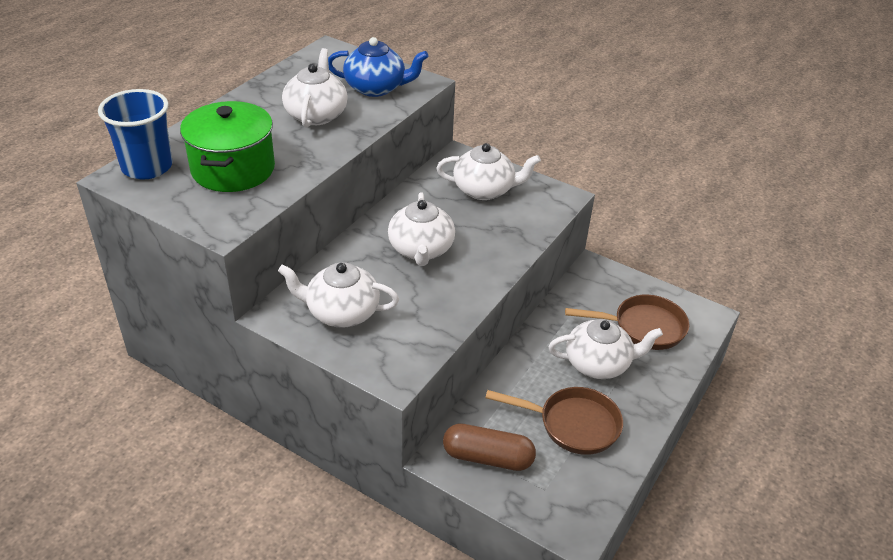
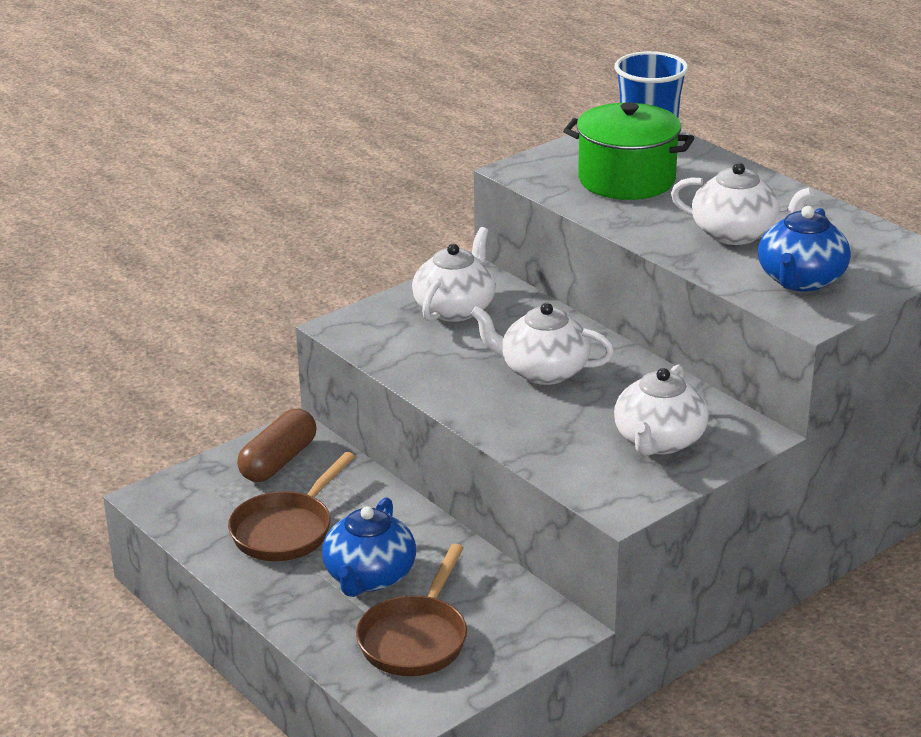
camera: 110 degrees right, 10 degrees down
(598, 364) = (369, 577): white teapot -> blue teapot

